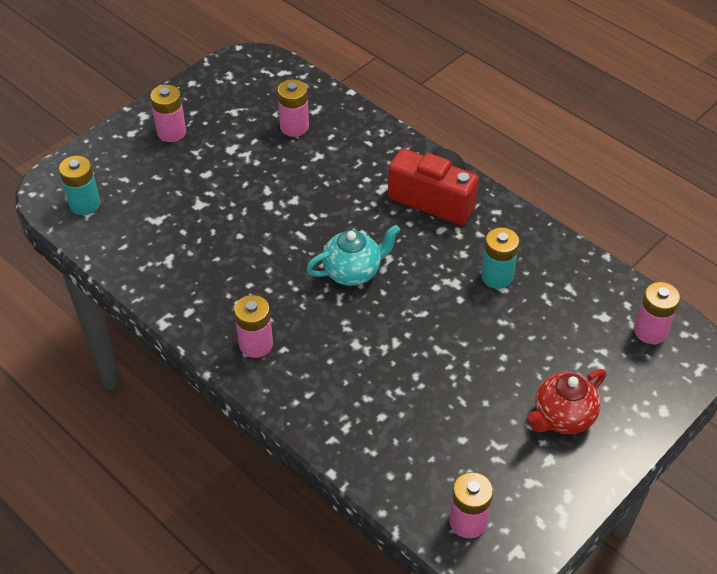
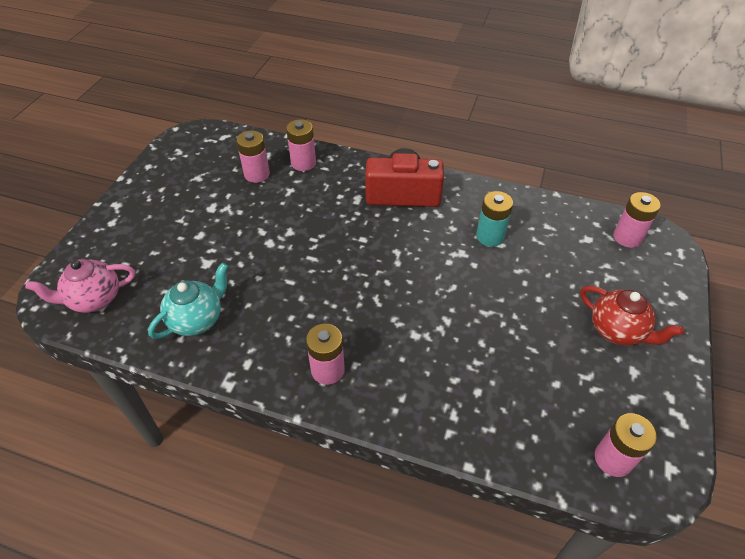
camera: 25 degrees left, 0 degrees up
(85, 204) = (94, 299): turquoise battery -> pink teapot
(171, 132) = (150, 211): pink battery -> pink battery (303, 163)
(353, 271) = (375, 273): turquoise teapot -> turquoise teapot (197, 319)
(562, 417) = (617, 331): red teapot -> red teapot turned 75 degrees counterclockwise

